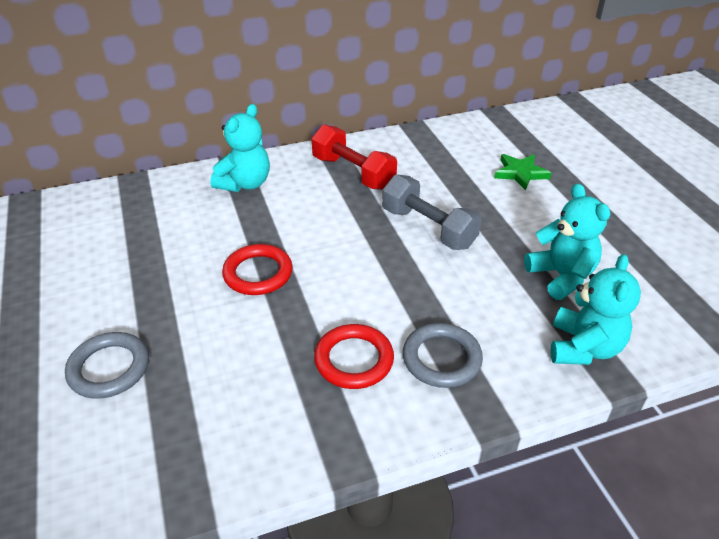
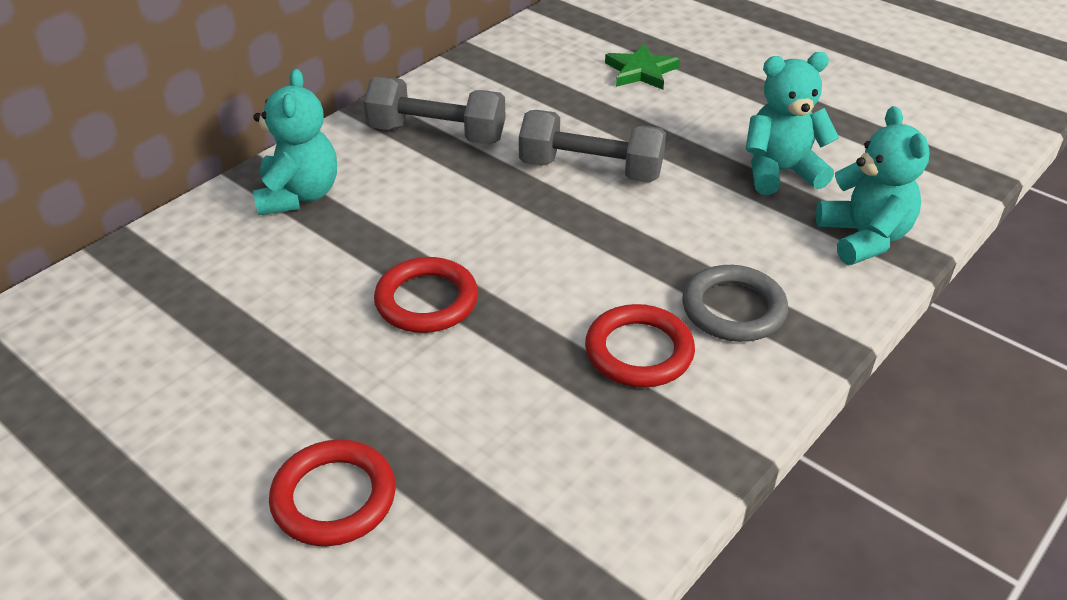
camera: 30 degrees left, 0 degrees up
(109, 368) = (334, 498): grey ring -> red ring
(353, 173) = (437, 134): red dumbbell -> grey dumbbell
(561, 276) = (780, 172): turquoise teddy bear -> turquoise teddy bear turned 45 degrees counterclockwise

